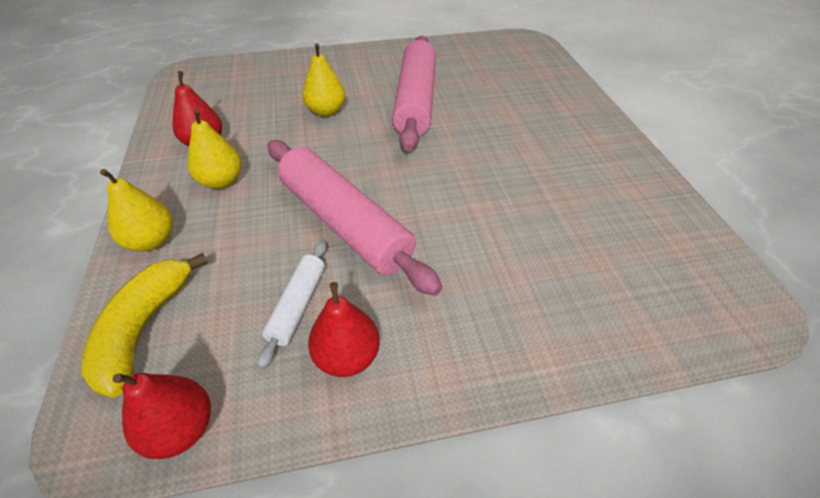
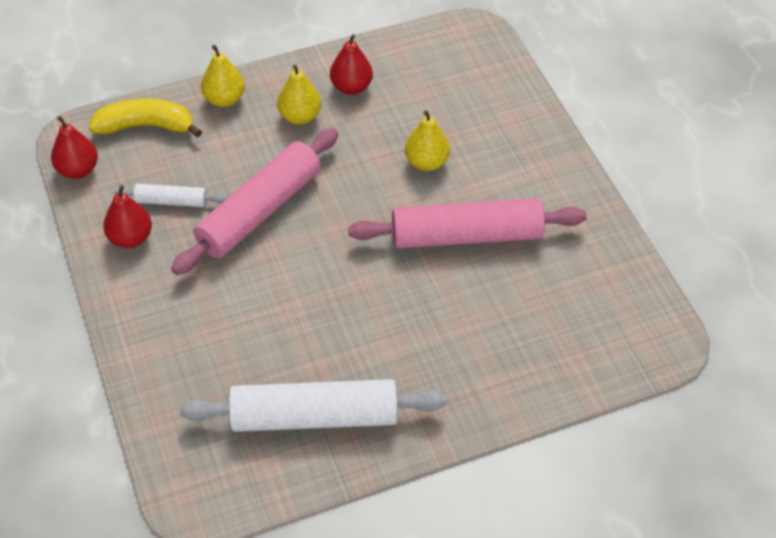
camera: 80 degrees right, 5 degrees up
(615, 205) = (314, 417): none -> white rolling pin

